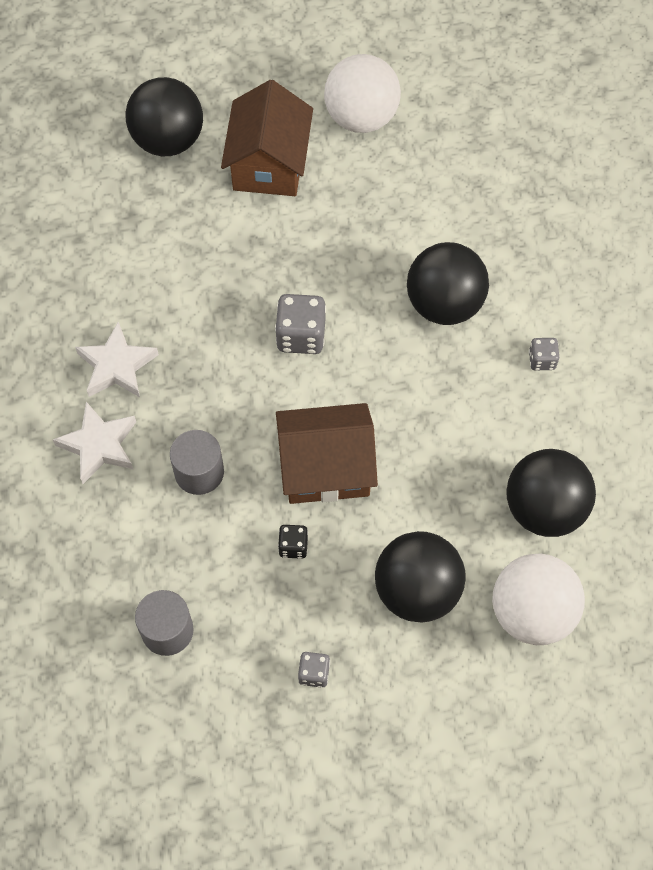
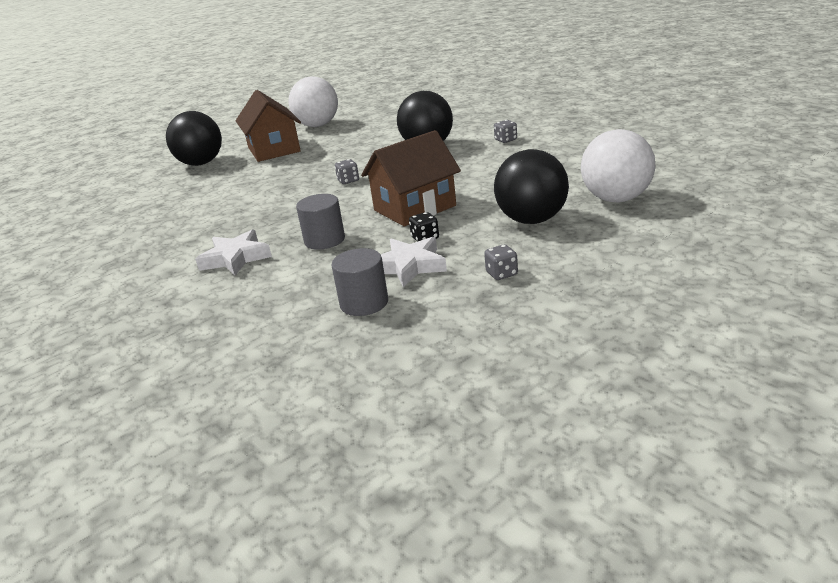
camera: 25 degrees left, 35 degrees down
(117, 366) = (225, 229): white star -> white star (409, 266)
(301, 336) = (348, 181): grey dice -> grey dice, size x0.56
(544, 508) = (572, 171): black ball -> none

